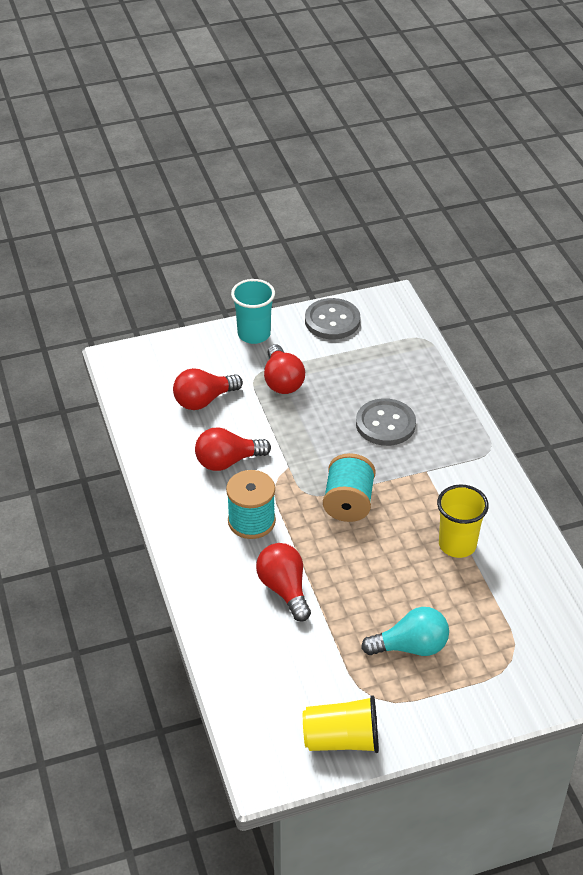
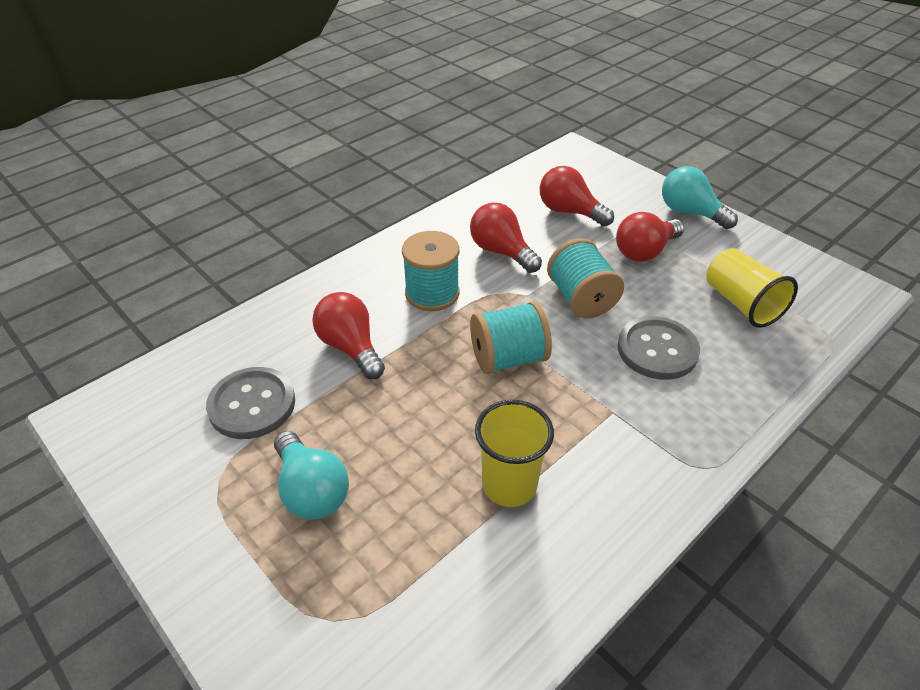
camera: 65 degrees right, 0 degrees up
(254, 334) = (690, 213): turquoise cup -> turquoise light bulb
(284, 589) = (350, 347): red light bulb -> red light bulb turned 75 degrees counterclockwise
(312, 439) = (581, 299): none -> turquoise spool
(332, 321) = (771, 257): grey button -> grey button (252, 405)
(341, 740) = (145, 467): yellow cup -> yellow cup (741, 303)

